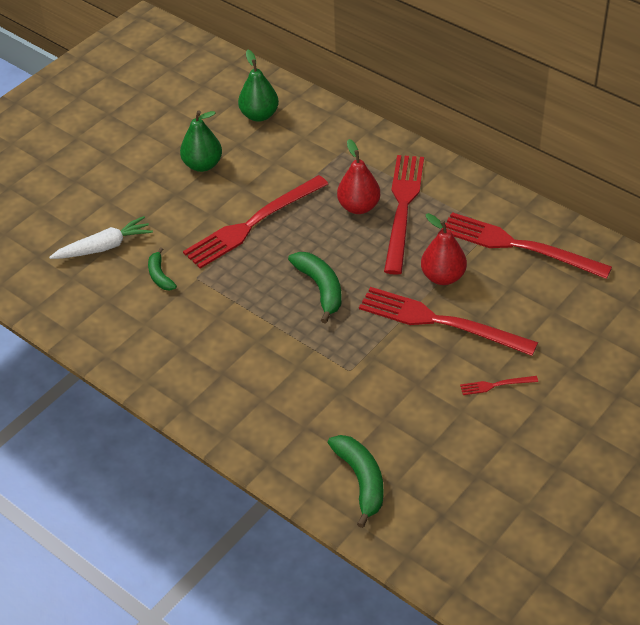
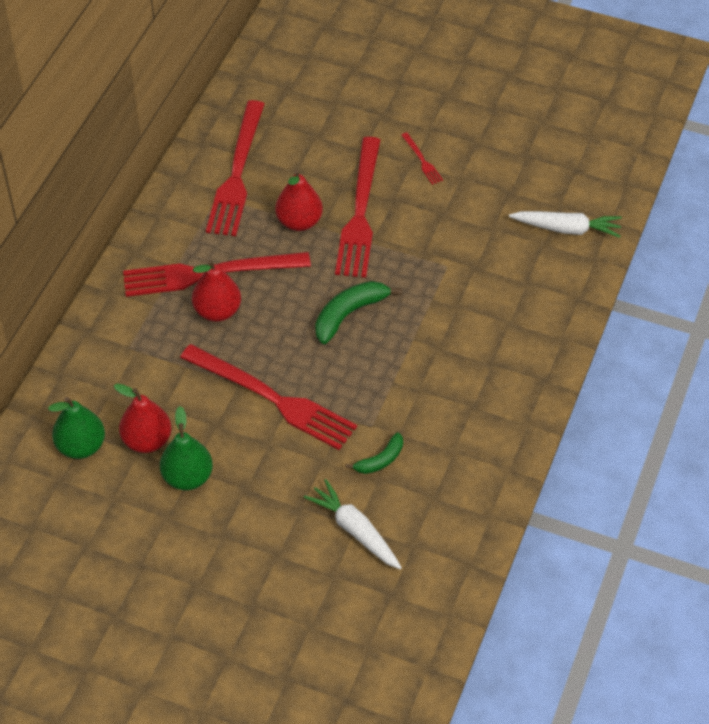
camera: 110 degrees left, 5 degrees up
(247, 149) = (147, 441): none -> red pear
(361, 481) = (567, 229): green banana -> white carrot

